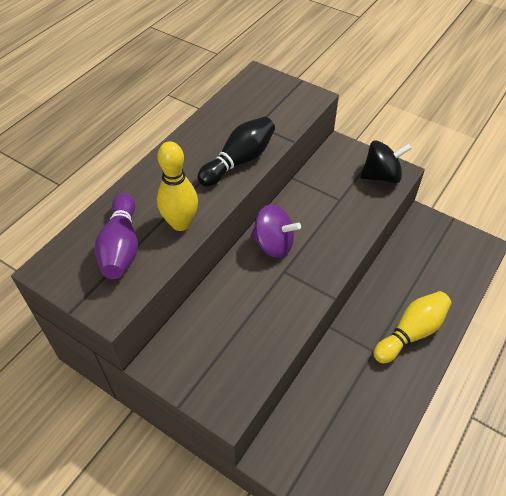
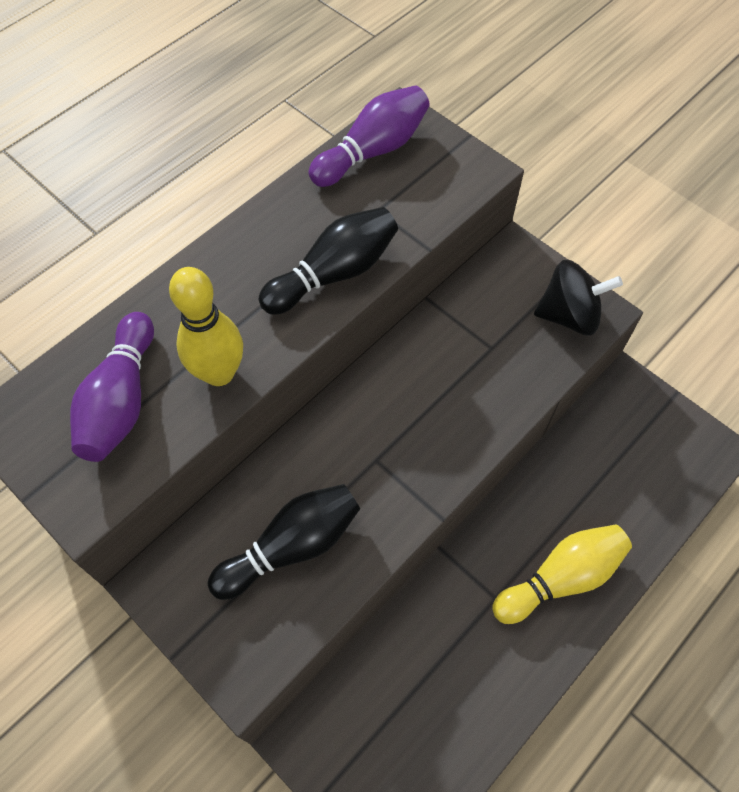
camera: 10 degrees right, 10 degrees up
(242, 328) = (292, 547): none -> black bowling pin
(246, 94) = (372, 151): none -> purple bowling pin
(273, 244) = (370, 411): purple spinning top -> none

